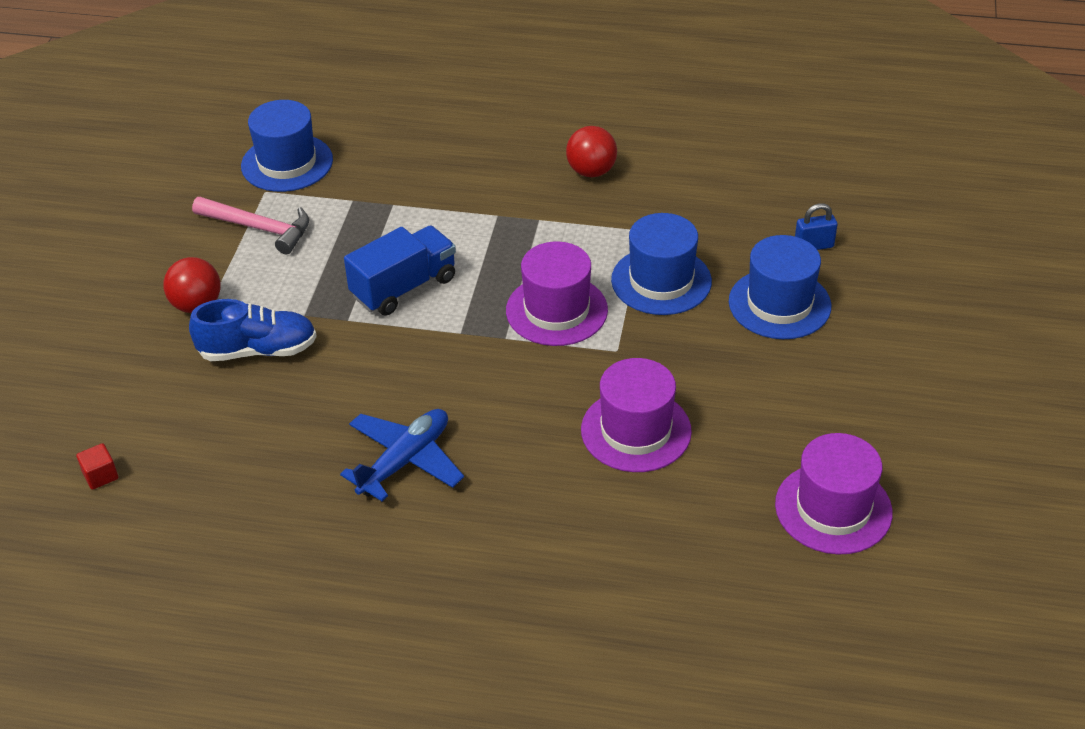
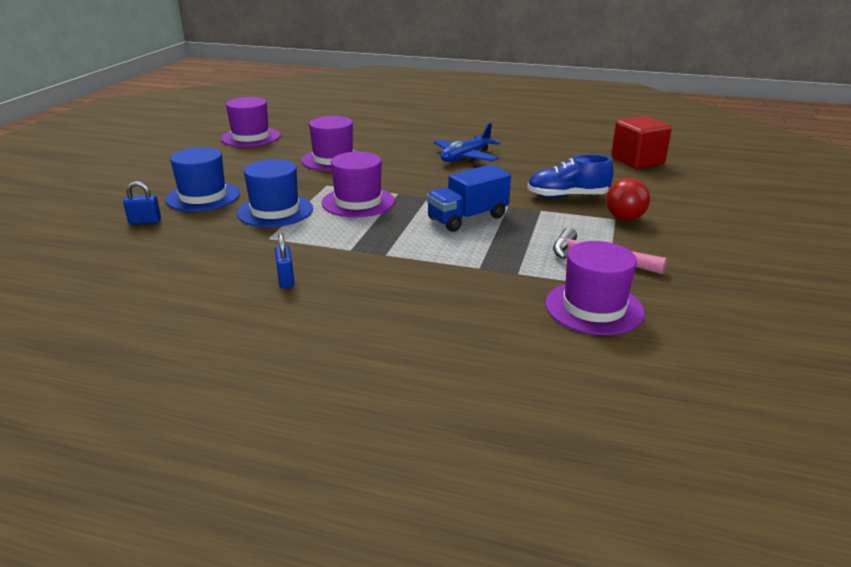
camera: 175 degrees left, 15 degrees down
(100, 476) = (637, 161): red cube -> red cube, size x2.39
(287, 163) = (594, 308): blue hat -> purple hat
(591, 171) = (286, 279): red ball -> blue padlock

